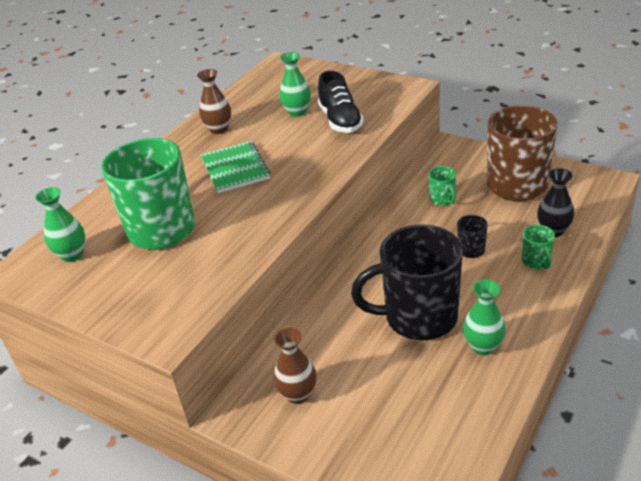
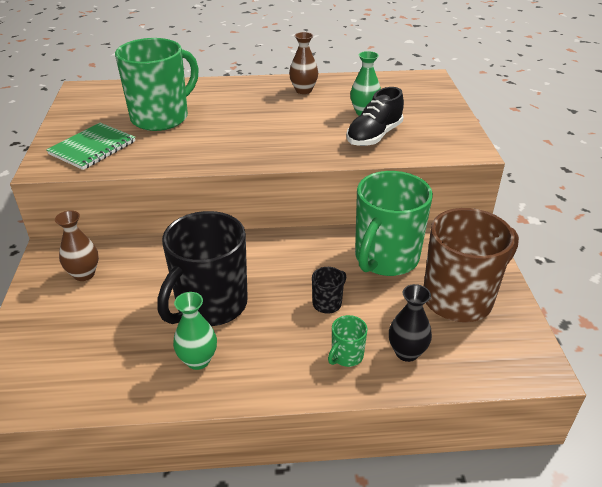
camera: 50 degrees right, 0 degrees up
(72, 255) = (110, 99): green vase -> none
(235, 169) = (258, 117): green notebook -> green notebook (92, 148)
(419, 317) = (210, 305): black mug -> black mug turned 105 degrees counterclockwise
(442, 199) = (385, 258): green mug -> green mug, size x2.40

